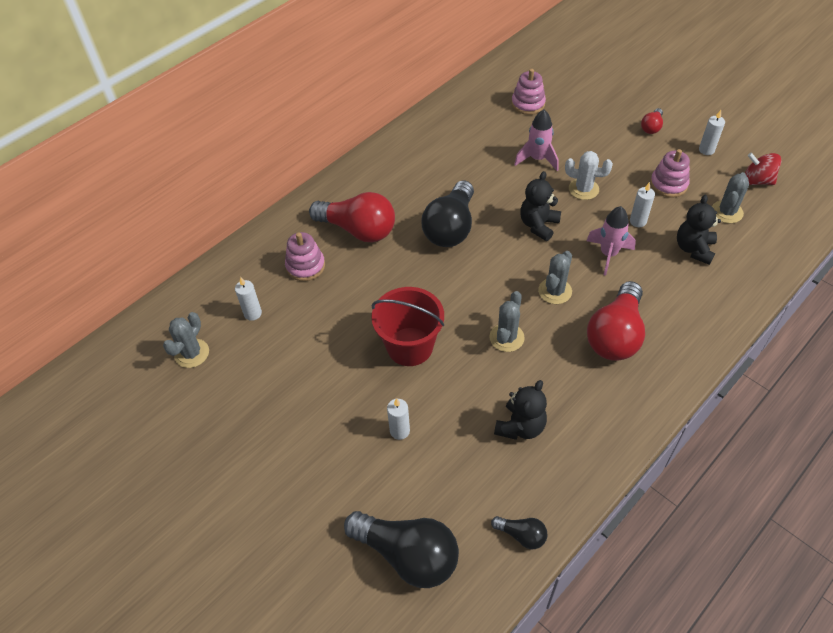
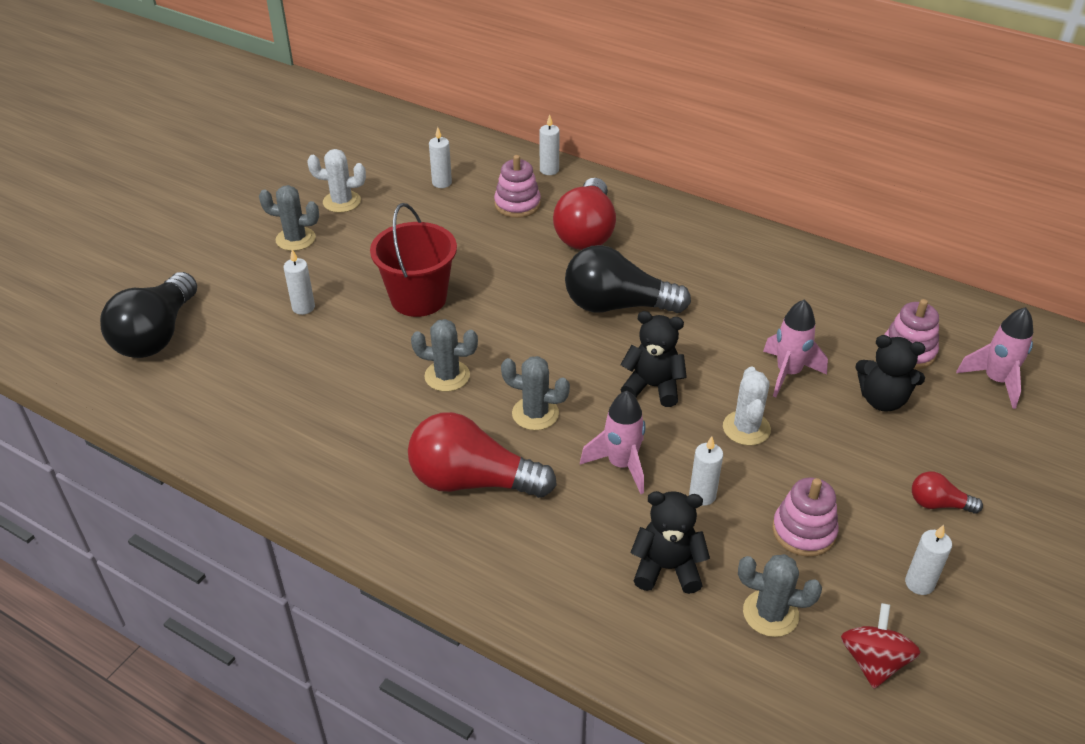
camera: 75 degrees right, 10 degrees down
(192, 353) = (383, 157): grey cactus -> grey cactus (295, 239)
(251, 392) = (342, 202): none -> white cactus
(265, 239) = (549, 170): none -> white candle
(520, 426) = (316, 401): black teddy bear -> black teddy bear (882, 400)
(521, 535) = (175, 416): black light bulb -> none
(560, 78) = (995, 381): none -> pink rocket

